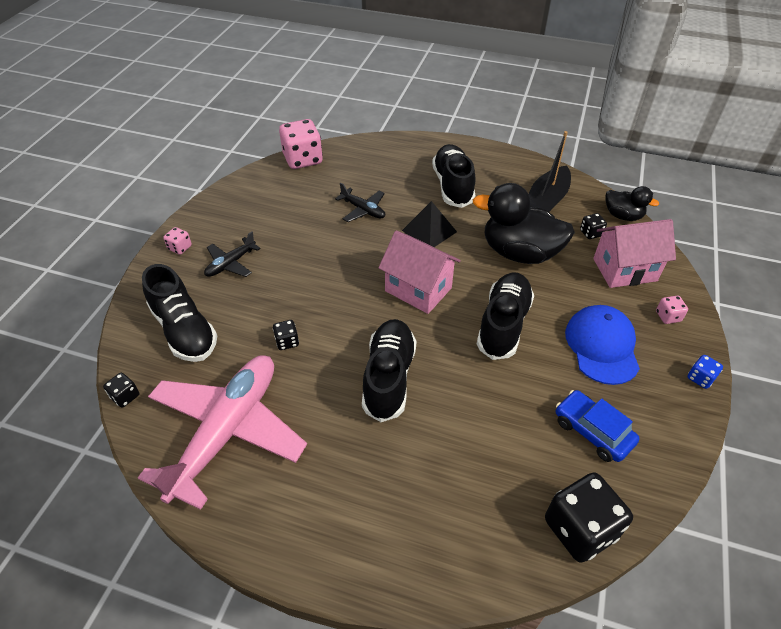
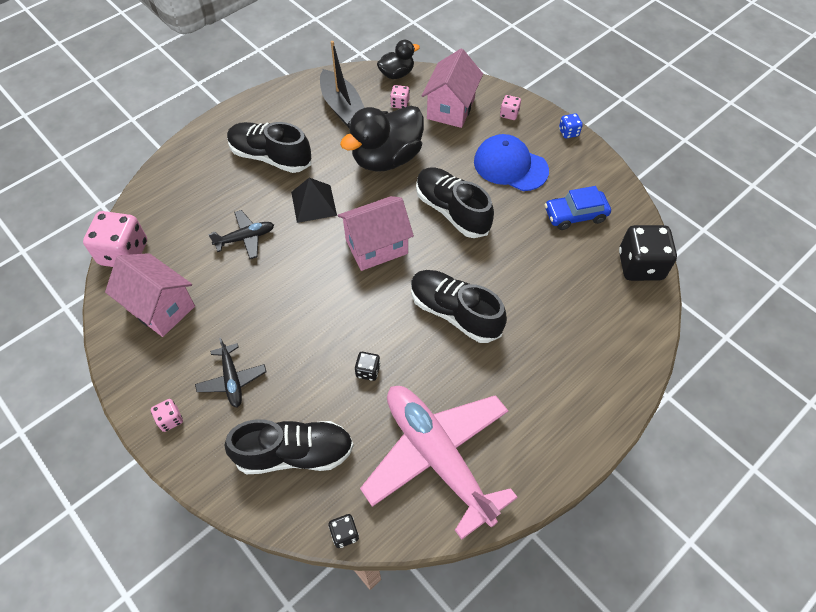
camera: 60 degrees left, 10 degrees up
(269, 198) = (160, 307): none -> pink house
(590, 233) = (400, 103): black dice -> pink dice

